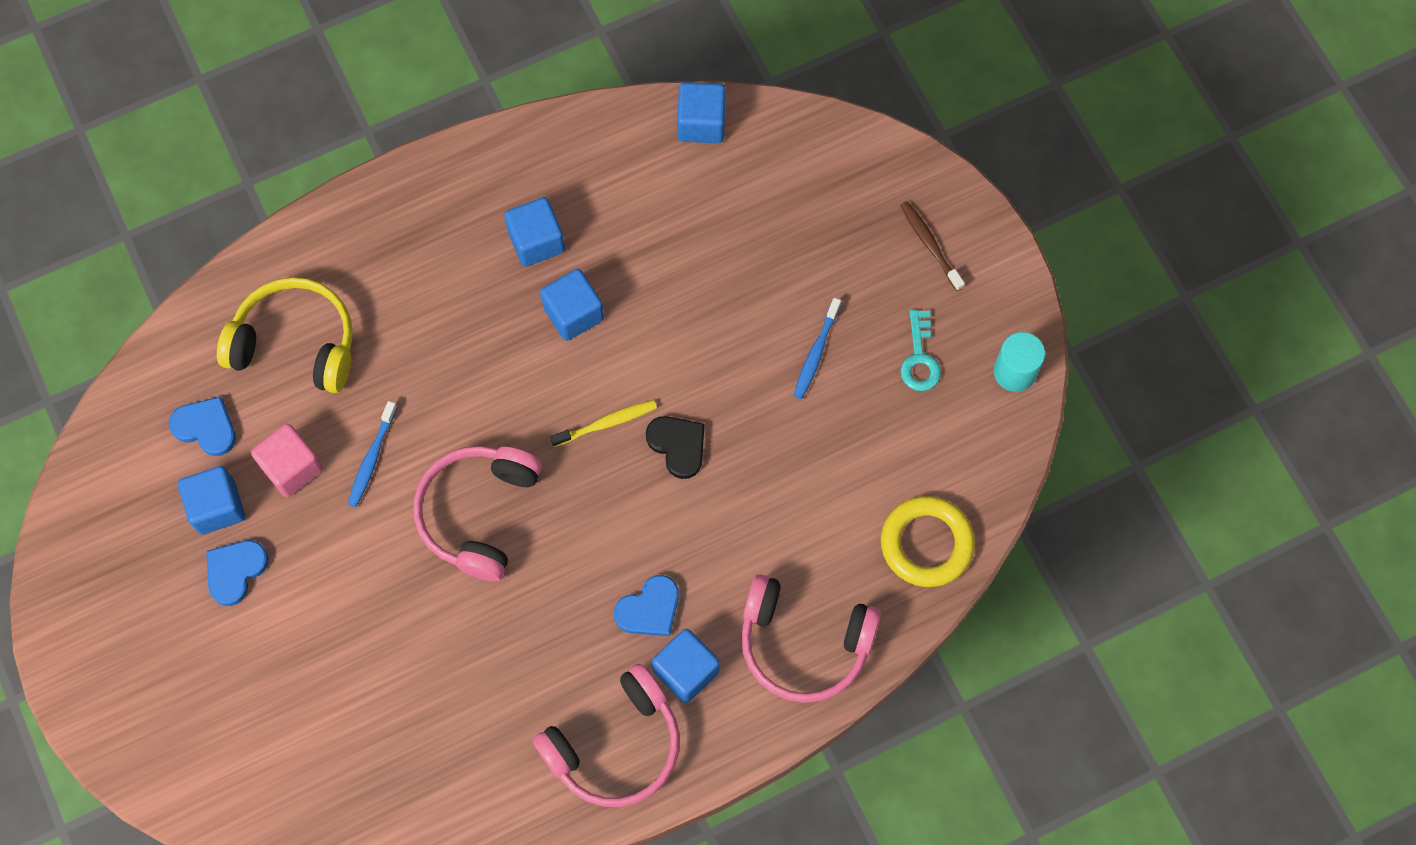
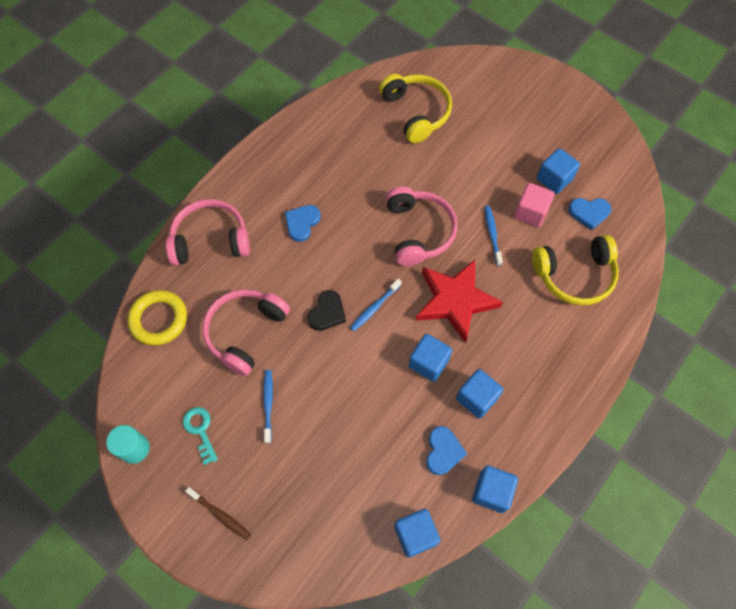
camera: 155 degrees right, 5 degrees down
(235, 571) = (524, 155): blue heart -> blue heart (443, 451)
(358, 737) = (416, 112): none -> yellow headphones
(488, 382) = (455, 301): none -> red star
(606, 423) = (374, 307): yellow toothbrush -> blue toothbrush
(615, 746) = (289, 157): pink headphones -> pink headphones (245, 332)
(678, 446) = (327, 312): black heart -> black heart turned 90 degrees counterclockwise
(686, 671) = (268, 202): blue cube -> blue cube (491, 492)

